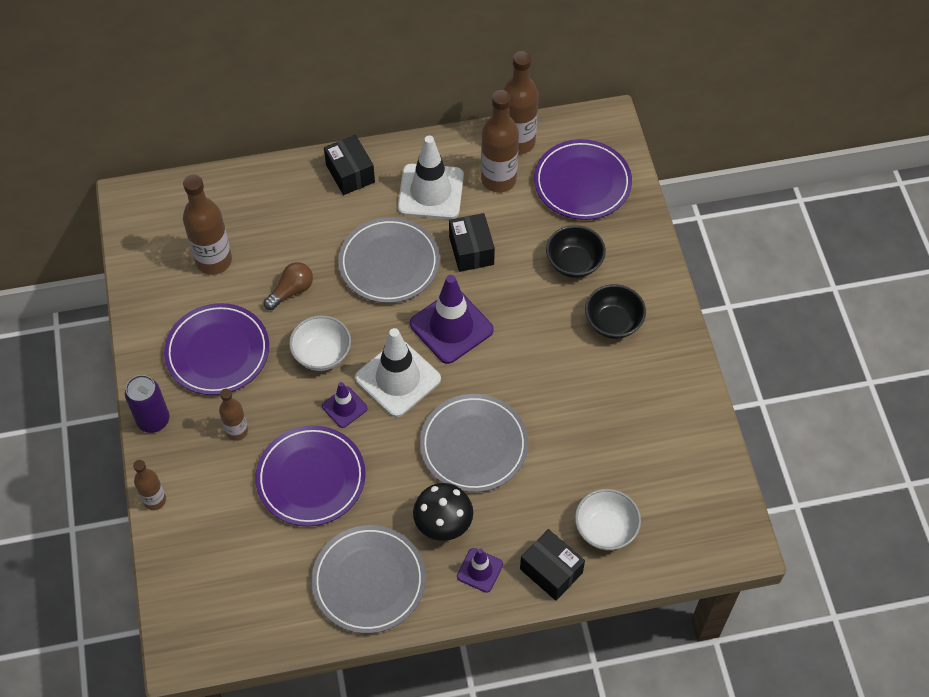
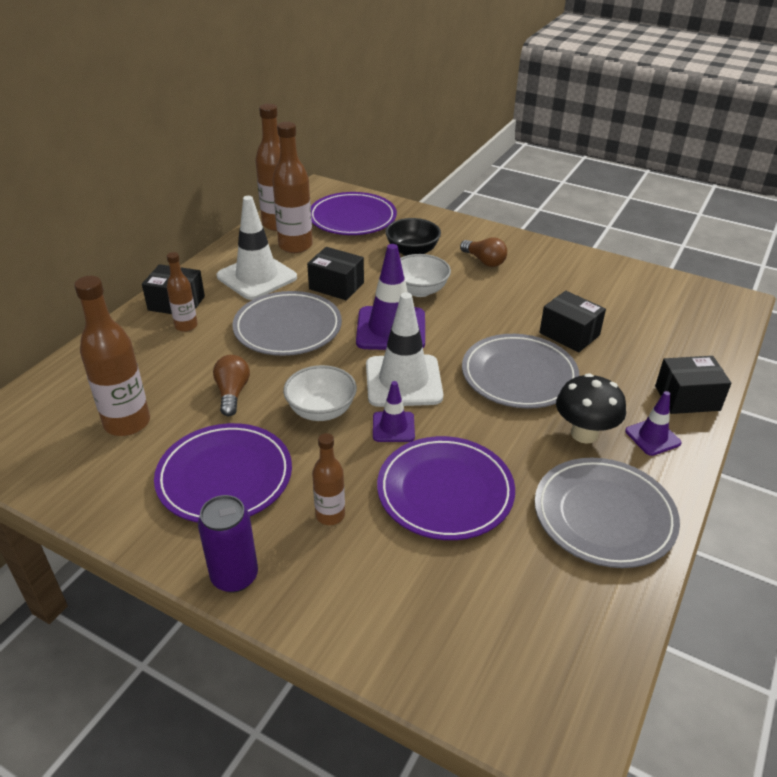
camera: 50 degrees left, 20 degrees down
(154, 500) = (334, 639): brown bottle -> brown bottle (186, 326)
(562, 447) = (569, 334): none -> black box
(605, 529) = (669, 351): white bowl -> white bowl (420, 290)
(613, 323) = (484, 261): black bowl -> brown light bulb

